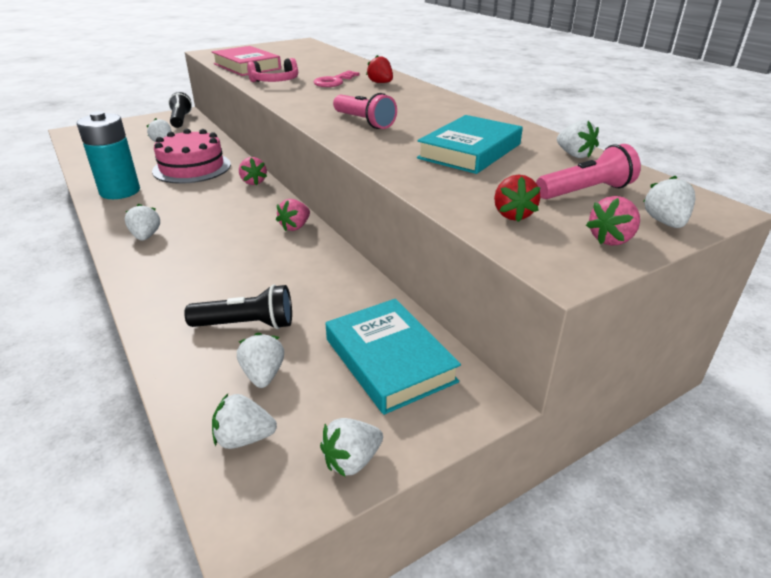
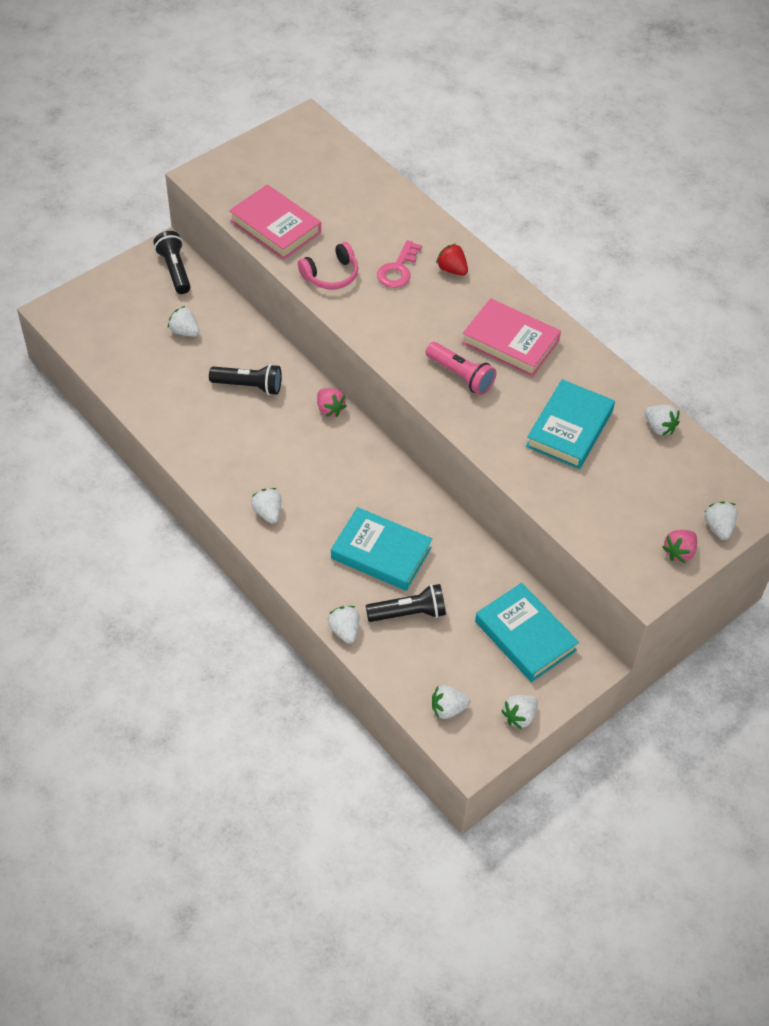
camera: 10 degrees left, 20 degrees up
(120, 191) = (197, 440): turquoise battery -> none
(192, 168) = (249, 386): pink cake -> black flashlight
(244, 272) = (381, 553): none -> turquoise book
(263, 375) = (440, 659): white strawberry -> white strawberry (344, 630)
(295, 227) = (402, 484): pink strawberry -> none
(421, 110) = (510, 342): none -> pink book
(513, 215) = (611, 528): red strawberry -> none
(585, 191) = (665, 489): pink flashlight -> none

